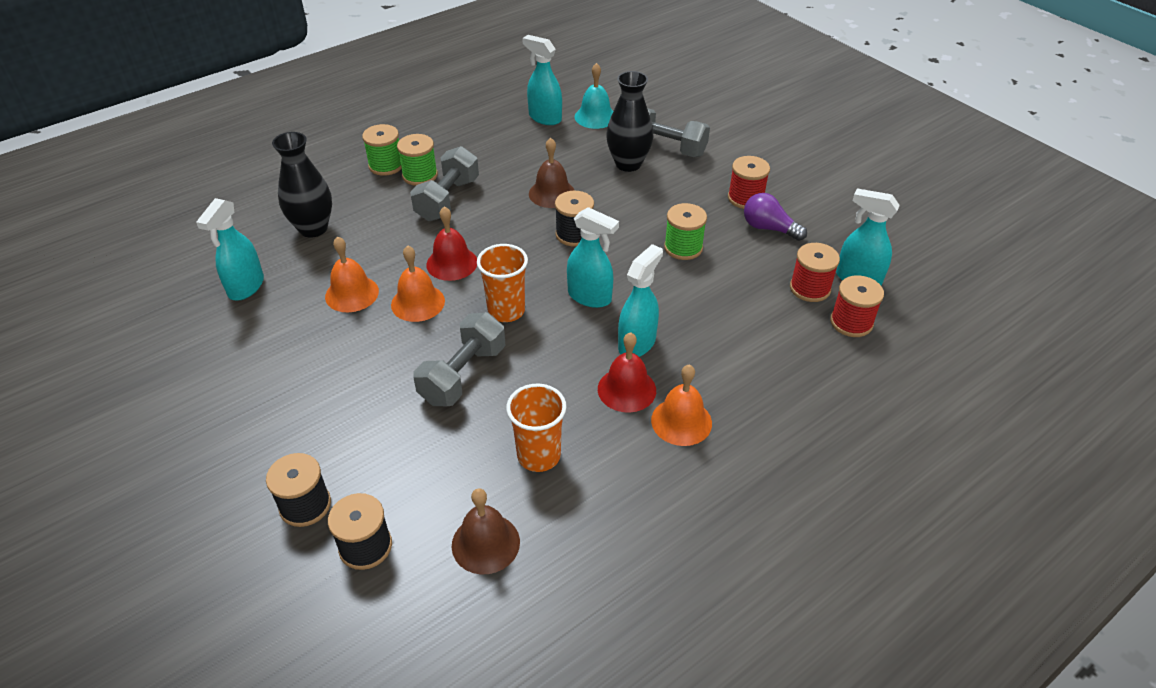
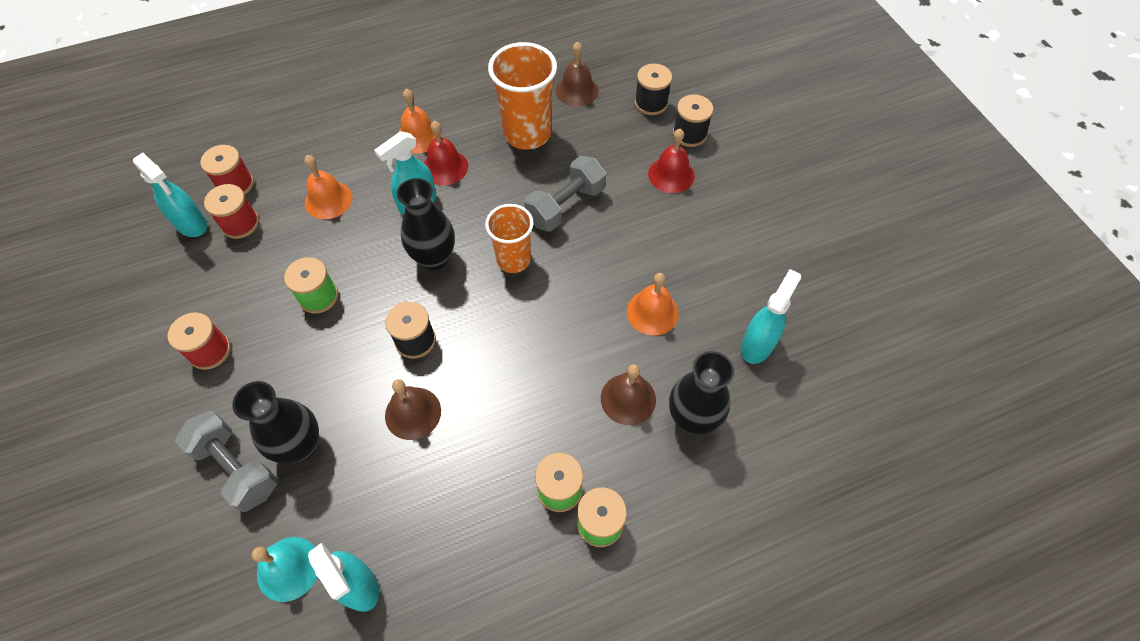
camera: 165 degrees left, 15 degrees up
(371, 231) = (628, 399): none -> brown bell
(418, 302) = (591, 287): orange bell -> orange bell (328, 200)
(447, 199) = (534, 432): grey dumbbell -> none
(452, 263) = (550, 329): red bell -> red bell (671, 174)
(539, 456) = (527, 134): orange cup -> orange cup, size x1.54
(590, 297) = (434, 258): turquoise spray bottle -> black vase
(768, 228) = (220, 302): purple light bulb -> none

